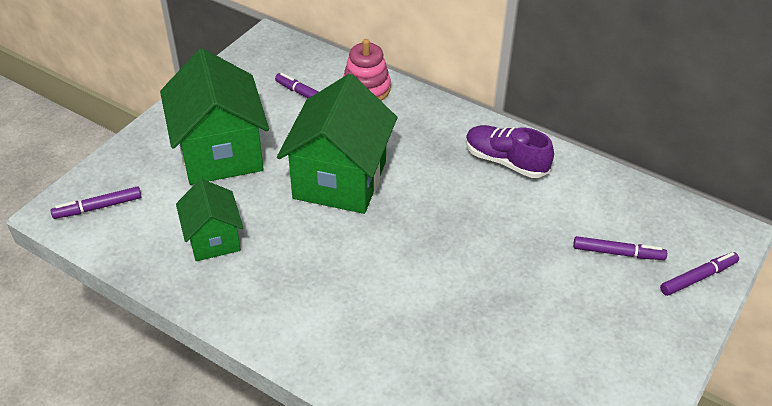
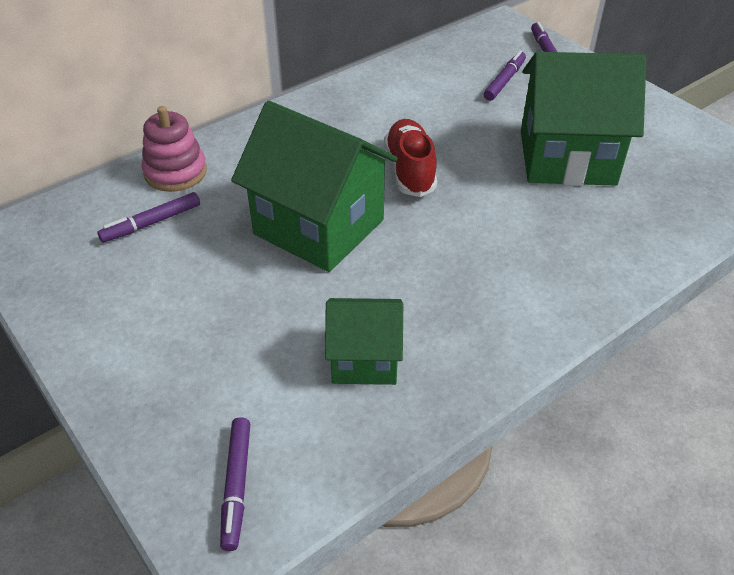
camera: 70 degrees left, 0 degrees up
(220, 153) = (205, 325): green house -> green house (567, 158)
(436, 215) = (410, 170): none -> red shoe
(505, 161) = (357, 108): purple shoe -> none

